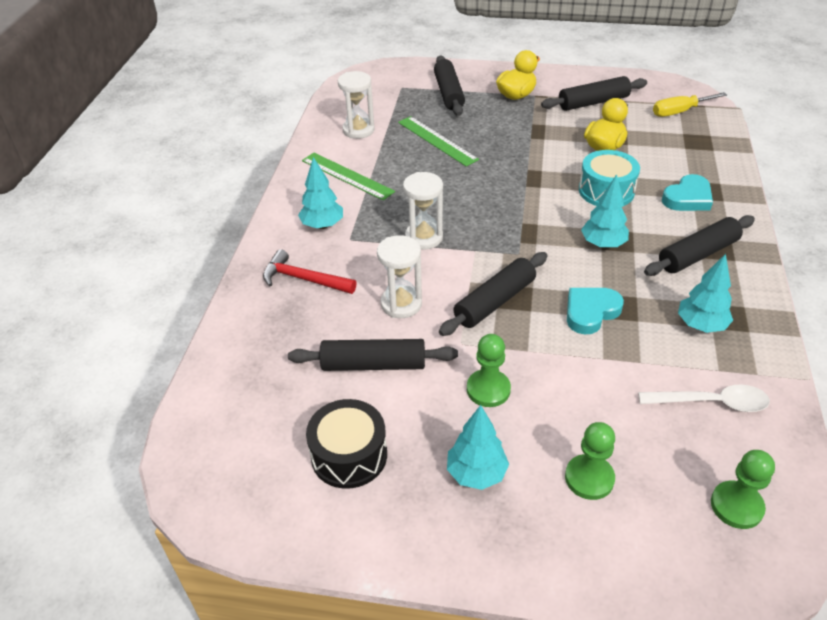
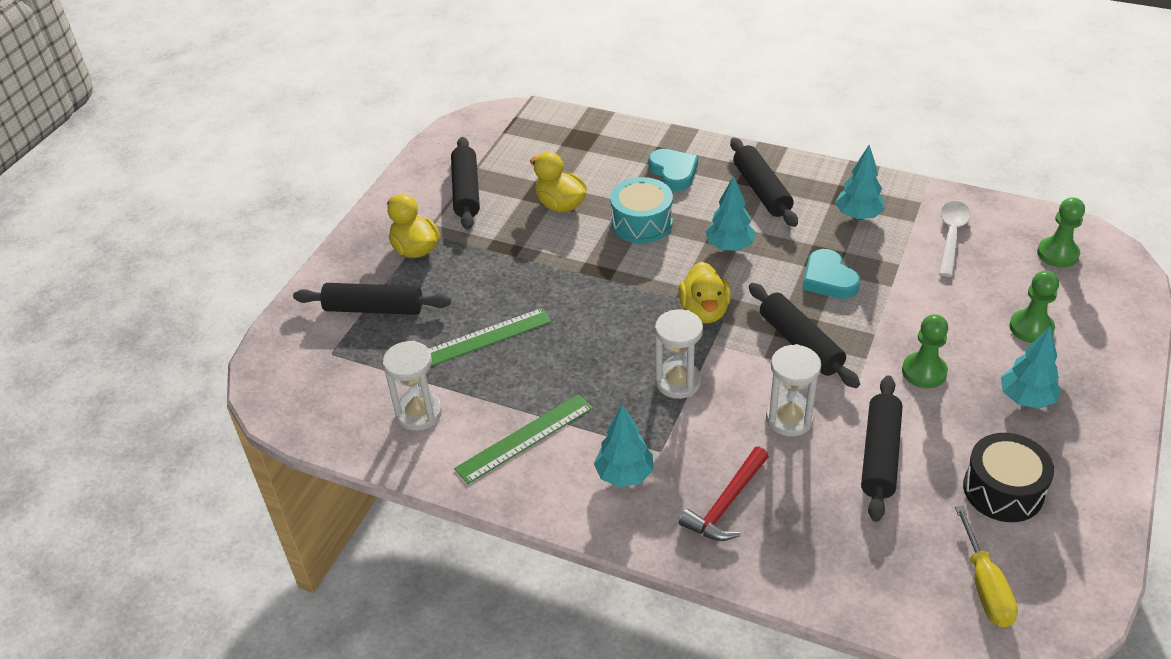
camera: 75 degrees left, 0 degrees up
(511, 240) = (704, 311): none -> yellow duck
(680, 112) = (519, 135): yellow screwdriver -> yellow screwdriver (985, 586)

